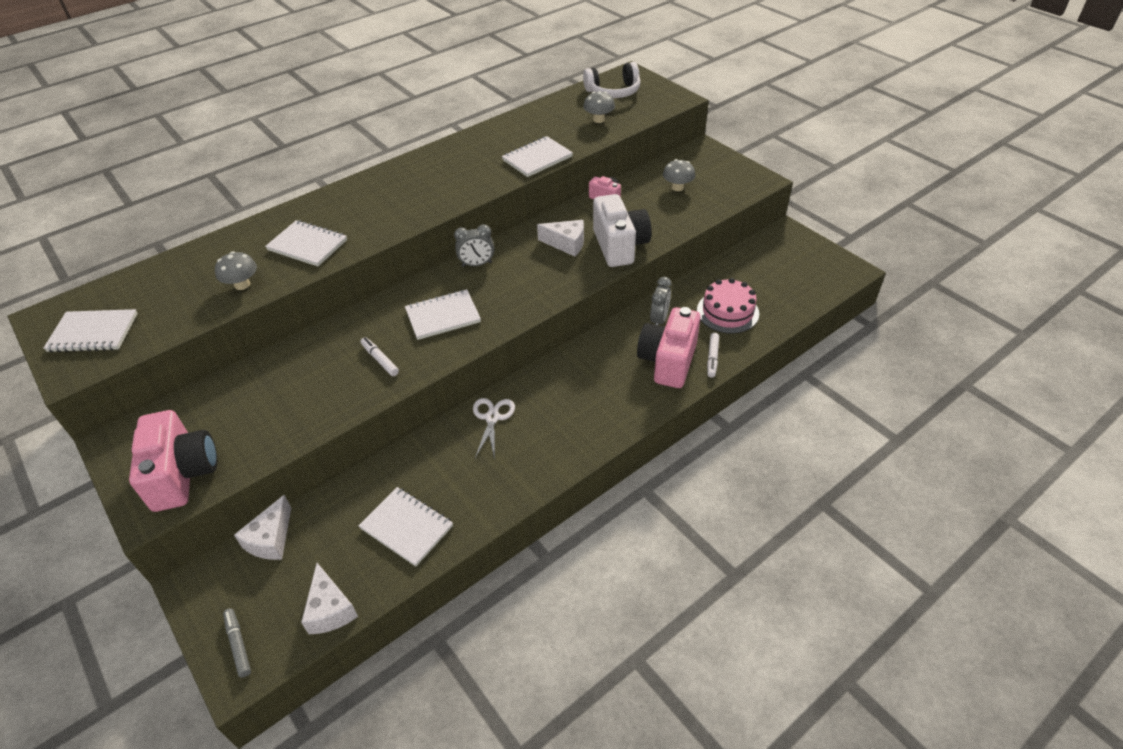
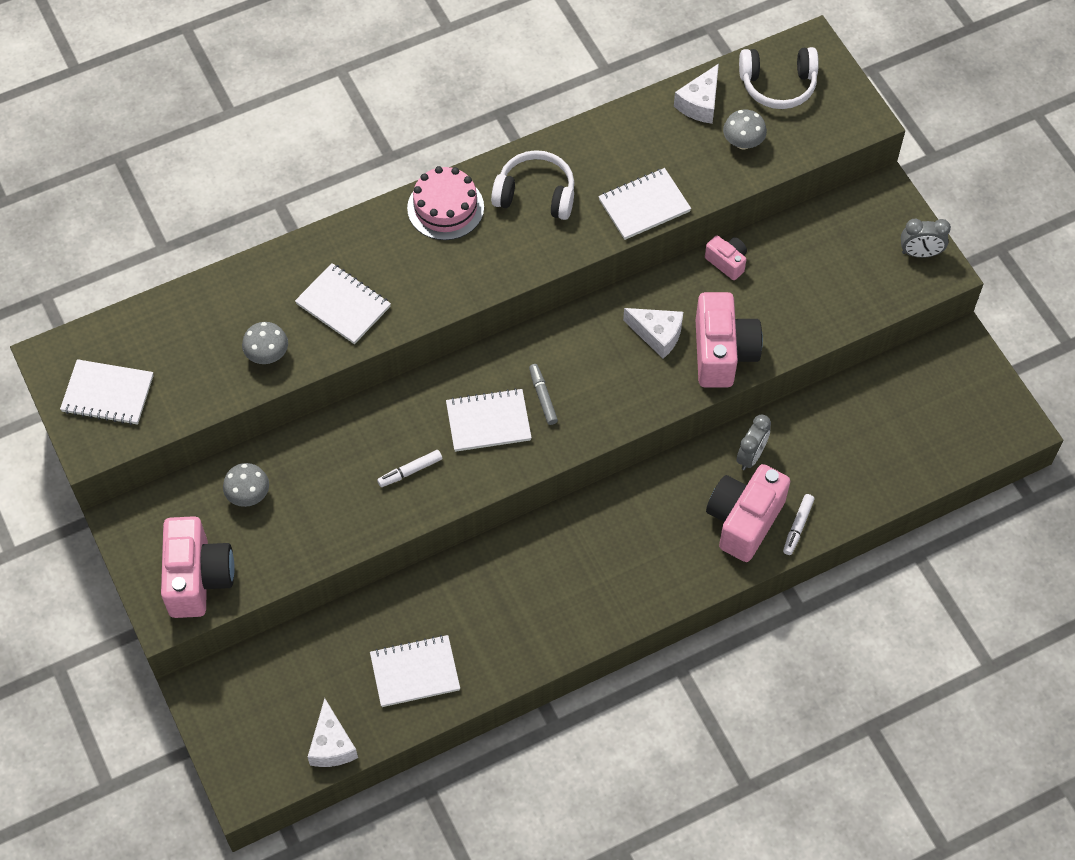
camera: 10 degrees right, 15 degrees up
(238, 644) = (243, 761): grey marker -> grey marker (543, 397)
(271, 539) = (275, 656): white cheese -> white cheese (700, 103)
(380, 360) = (410, 471): white marker -> white marker turned 90 degrees counterclockwise
(407, 527) = (415, 672): white notebook -> white notebook turned 60 degrees counterclockwise
(454, 164) = (536, 194): none -> white headphones
(477, 264) = (540, 346): grey clock -> grey clock (920, 253)
(492, 417) = (524, 555): white scissors -> none
(620, 246) = (722, 353): white camera -> pink camera
(677, 187) = (826, 262): grey mushroom -> grey mushroom (248, 495)
(727, 312) = (839, 461): pink cake -> pink cake (445, 207)

